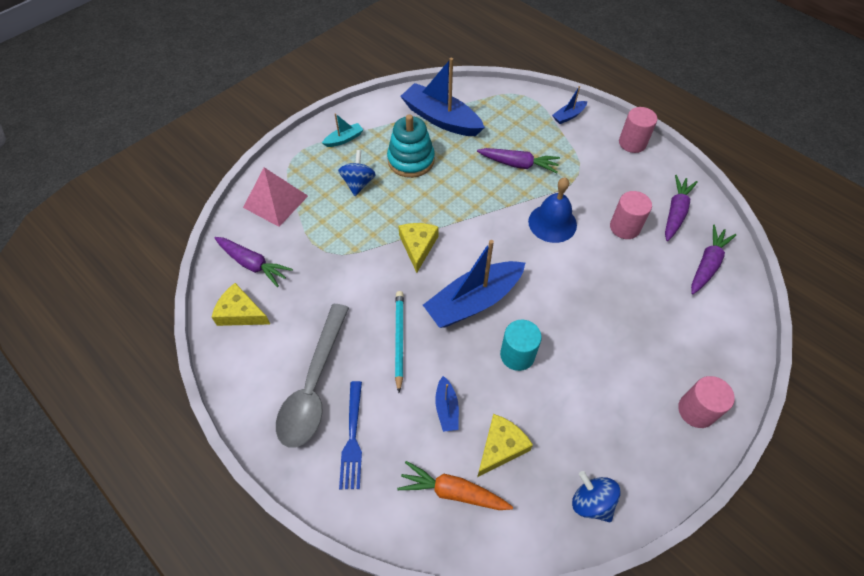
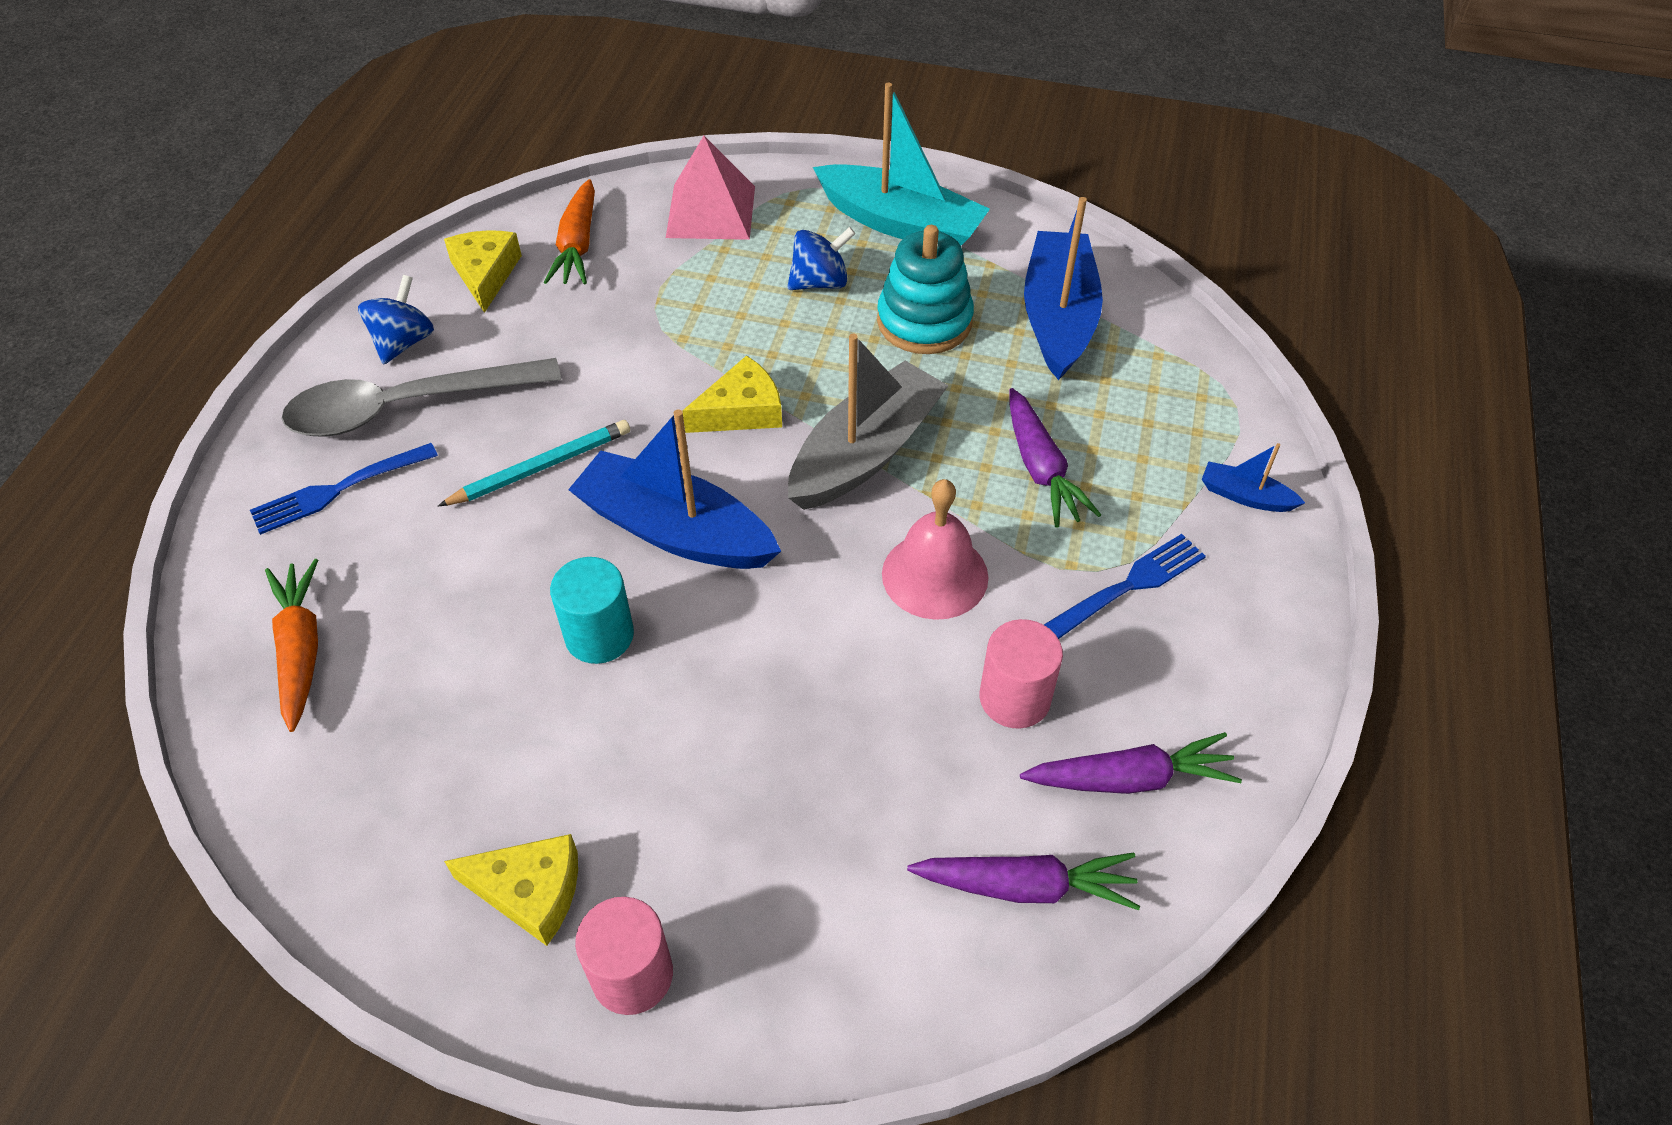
camera: 60 degrees right, 5 degrees down
(253, 264) = (577, 245): purple carrot -> orange carrot
(344, 139) = (901, 223): turquoise boat -> turquoise boat, size x2.18
(446, 408) = (444, 581): blue boat -> none
(473, 214) = (865, 452): none -> grey boat
(500, 447) = (407, 682): yellow cheese -> yellow cheese (530, 891)
(552, 223) = (935, 575): blue bell -> pink bell
(591, 169) = (1128, 586): none -> blue fork
(591, 502) = (359, 854): blue spinning top -> blue spinning top (403, 342)
(632, 143) = (1268, 632): pink cylinder -> none

